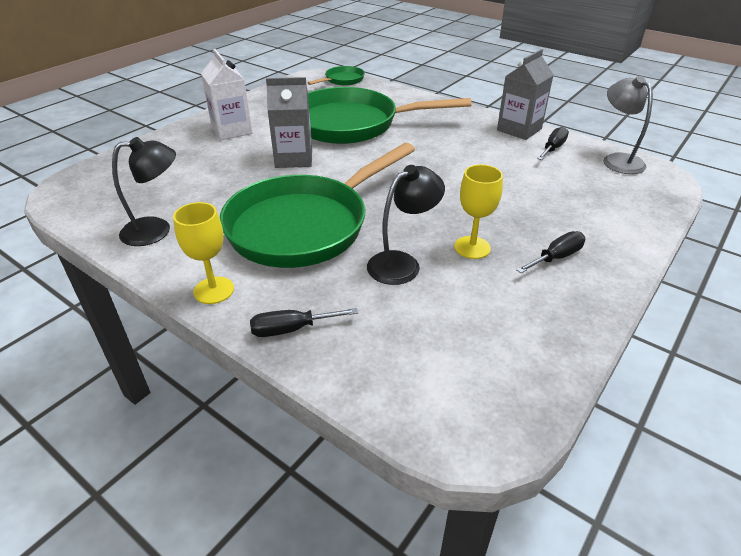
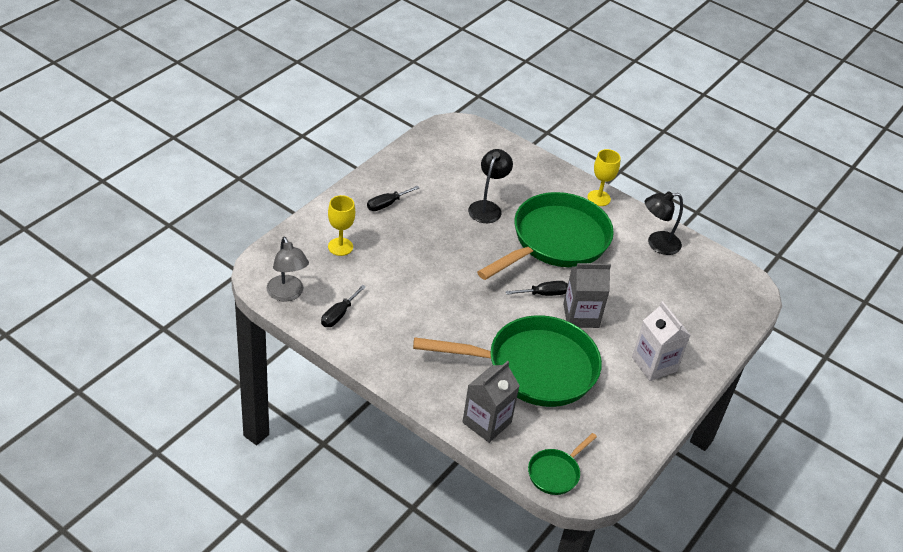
camera: 175 degrees right, 5 degrees up
(291, 329) = (548, 174): black screwdriver -> black screwdriver (544, 294)
(402, 263) = (487, 207): black lamp -> black lamp turned 150 degrees clockwise
(472, 247) = (440, 215): yellow goblet -> yellow goblet (340, 247)
(519, 129) = (360, 347): grey carton -> grey carton (486, 422)

